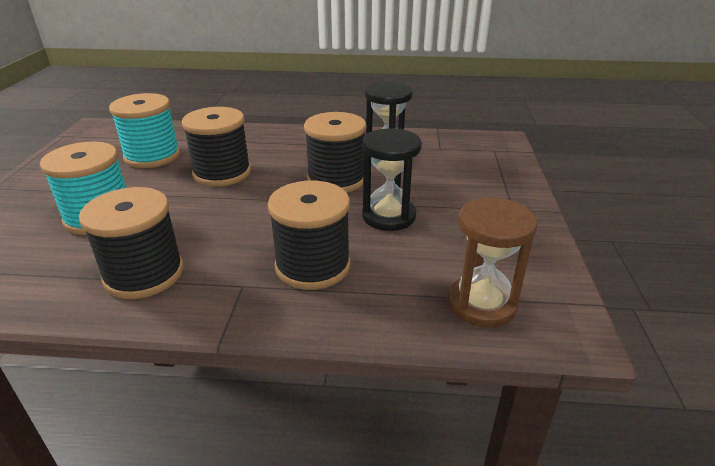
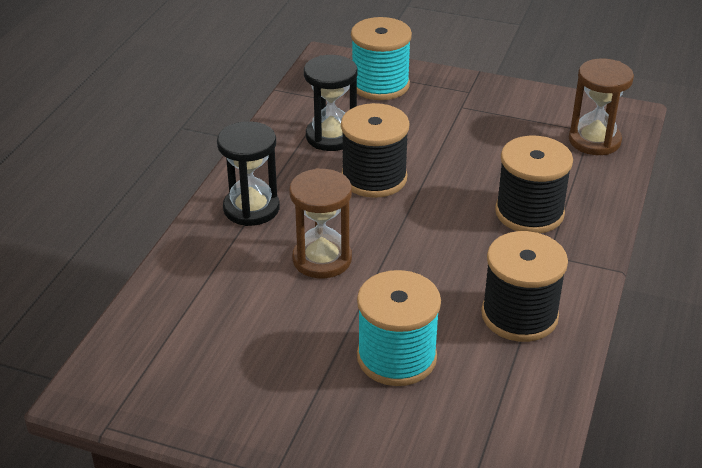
camera: 75 degrees left, 5 degrees up
(152, 156) = (242, 320): turquoise spool -> turquoise spool (380, 85)
(222, 173) = (322, 259): black spool -> brown hourglass
(388, 216) = (460, 158): black hourglass -> black hourglass (251, 208)

